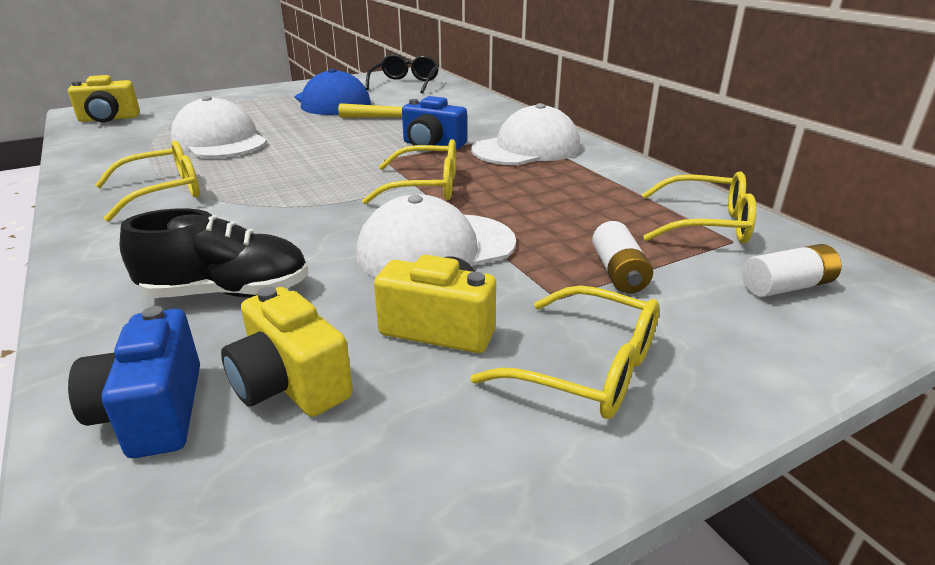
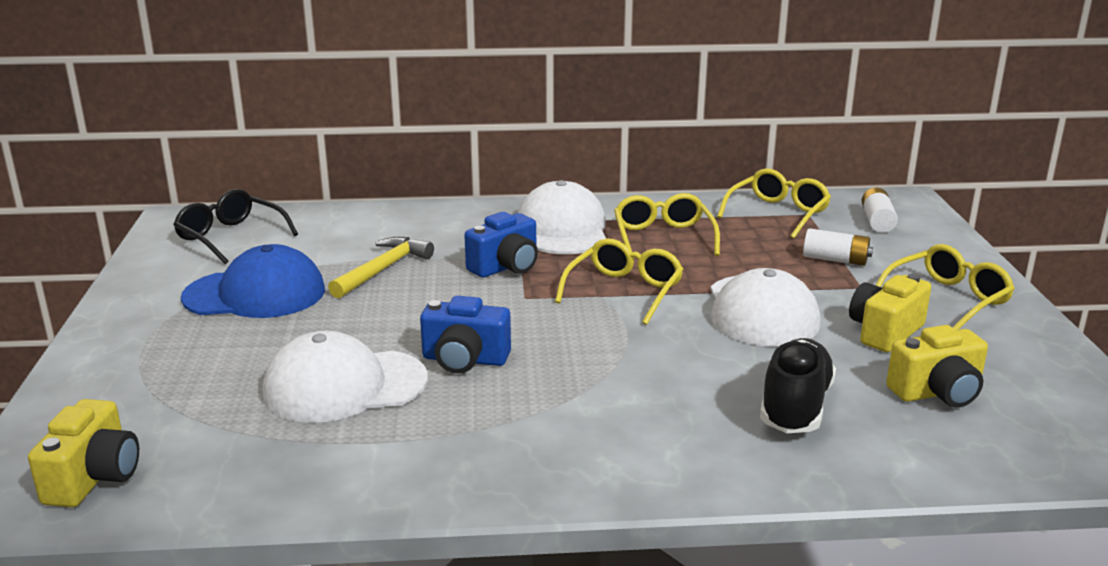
camera: 65 degrees left, 5 degrees down
(153, 412) = (957, 445): blue camera -> blue camera (464, 360)
(164, 192) = (516, 432): yellow glasses -> yellow glasses (663, 237)

